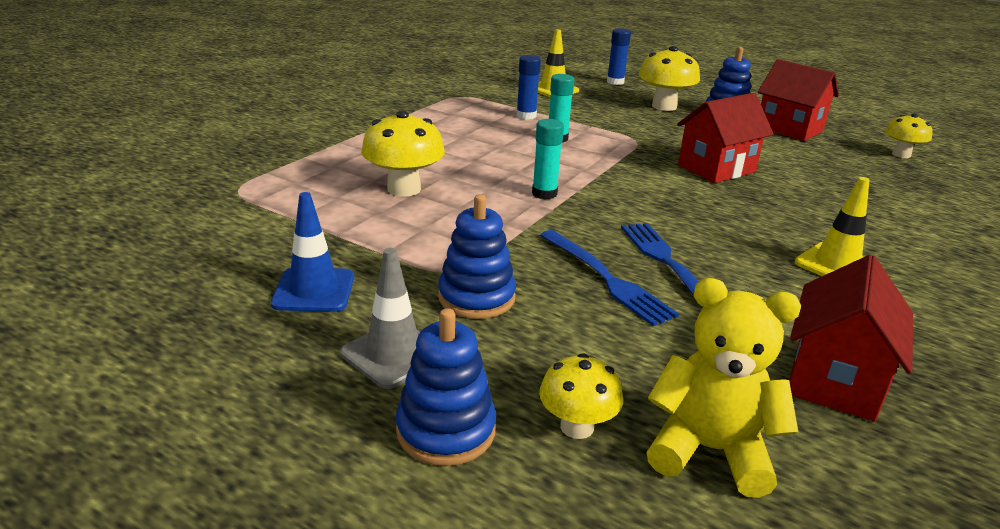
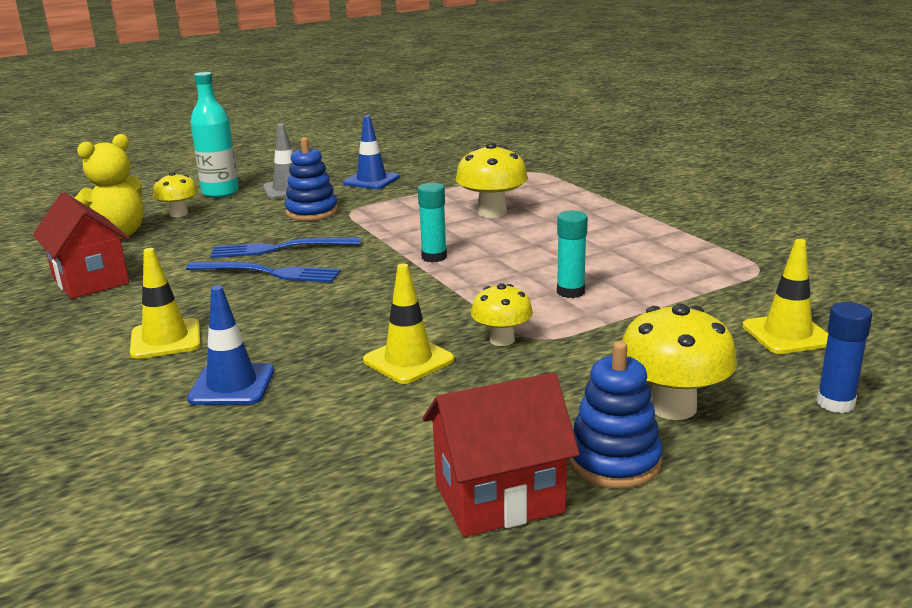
camera: 120 degrees right, 5 degrees down
(446, 430) = (220, 192): blue stacking toy -> turquoise bottle
(526, 116) = (662, 291): blue glue stick -> none
(716, 168) = (408, 360): red house -> yellow traffic cone
(832, 214) = (232, 385): none -> blue traffic cone
(901, 154) = (296, 575): yellow mushroom -> yellow mushroom (502, 340)

